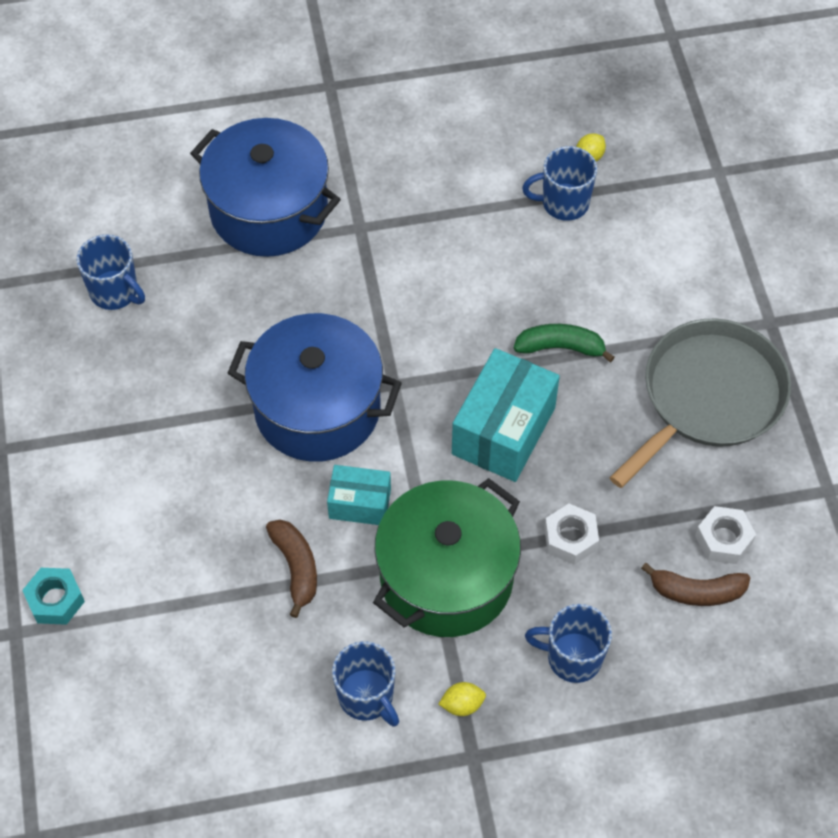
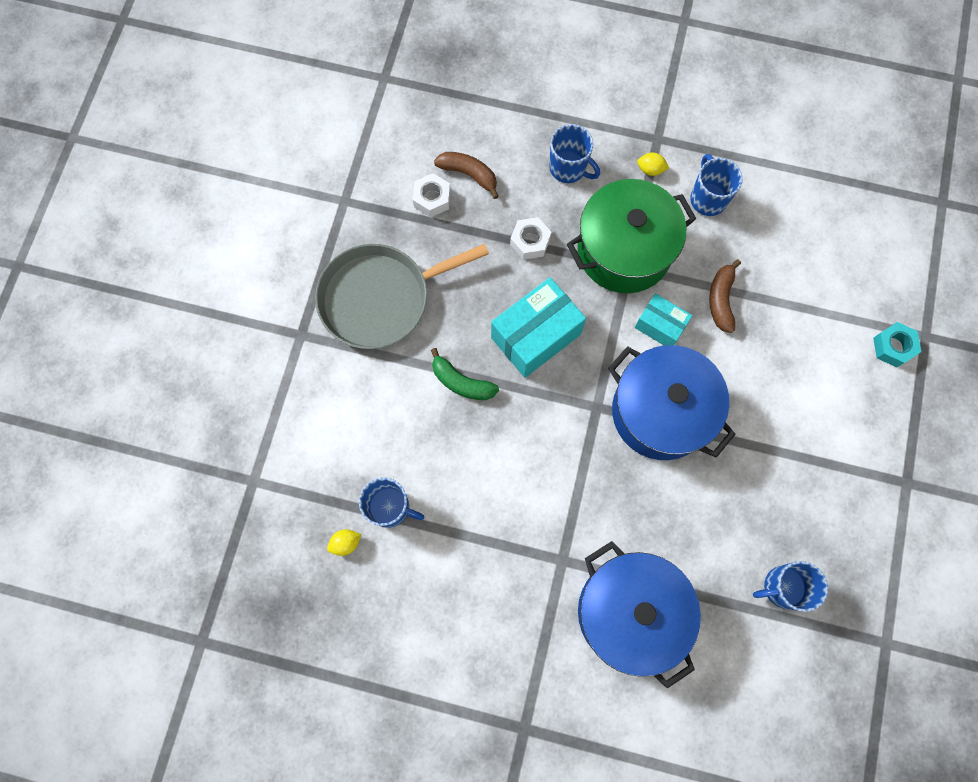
camera: 155 degrees left, 15 degrees up
(115, 292) = (782, 587): blue mug -> blue mug turned 75 degrees counterclockwise

